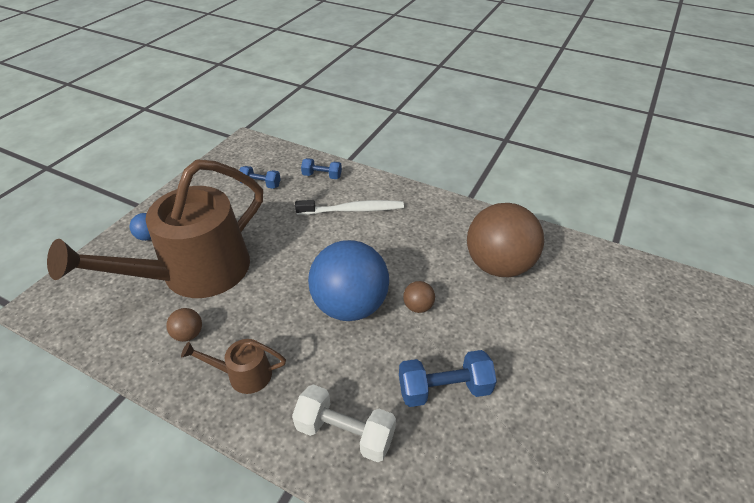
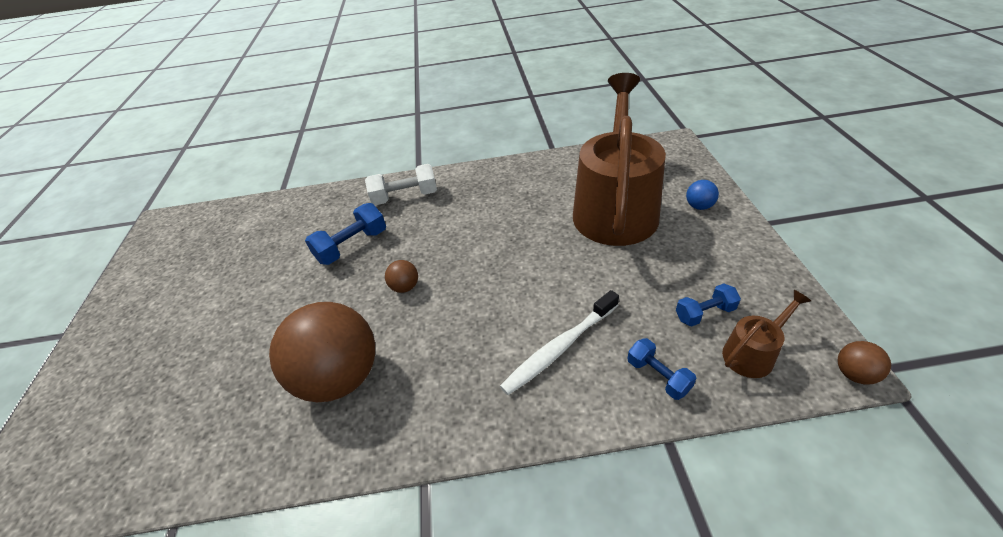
camera: 150 degrees right, 0 degrees up
(188, 334) = (558, 181): brown ball -> brown ball (854, 374)
(243, 374) = (495, 185): brown watering can -> brown watering can (752, 353)
(322, 176) = (658, 376): blue dumbbell -> blue dumbbell turned 75 degrees clockwise
(350, 305) = (465, 256): blue ball -> none

